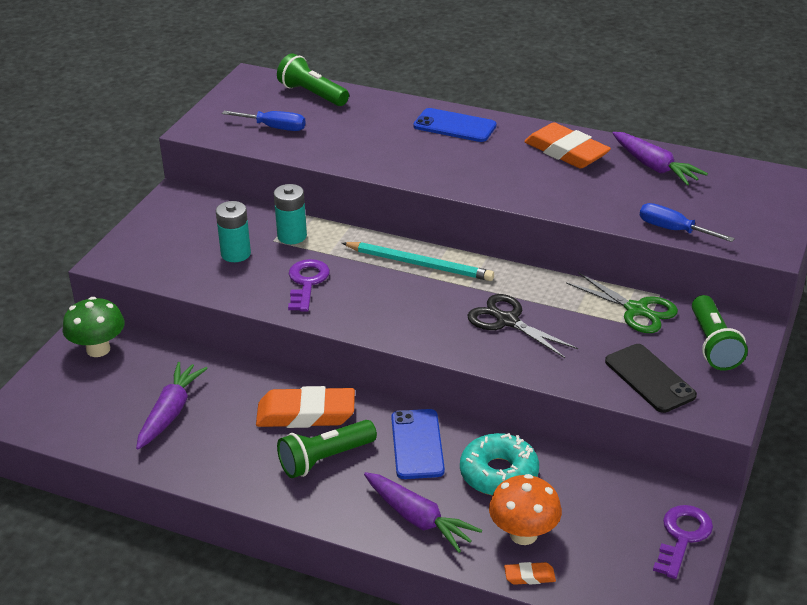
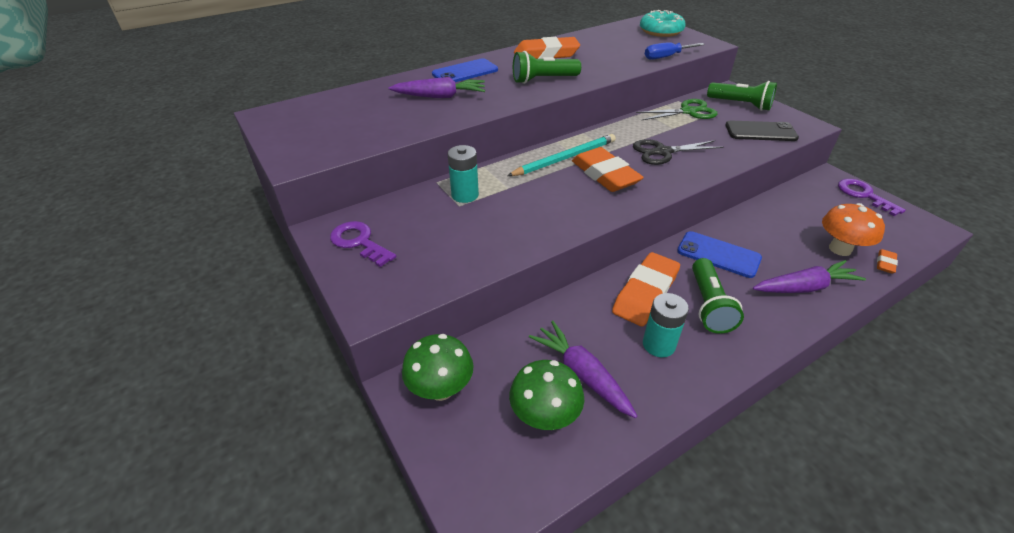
camera: 55 degrees left, 5 degrees up
(112, 410) = (545, 416): none -> green mushroom
(236, 254) = (454, 230): turquoise battery -> turquoise battery (658, 345)
(274, 127) = (356, 129): blue screwdriver -> none
(307, 282) = (535, 211): purple key -> purple key (359, 242)
(312, 94) = (337, 101): green flashlight -> green flashlight (543, 80)
(414, 299) = (605, 175): none -> orange eraser
(499, 474) = (771, 234): turquoise donut -> turquoise donut (661, 31)
(654, 167) = (594, 41): purple carrot -> purple carrot (440, 96)

